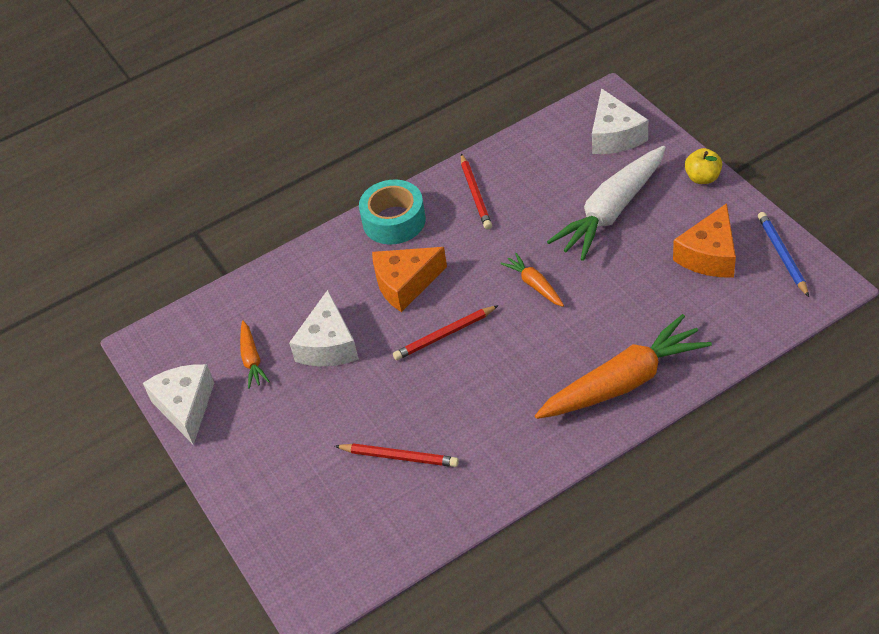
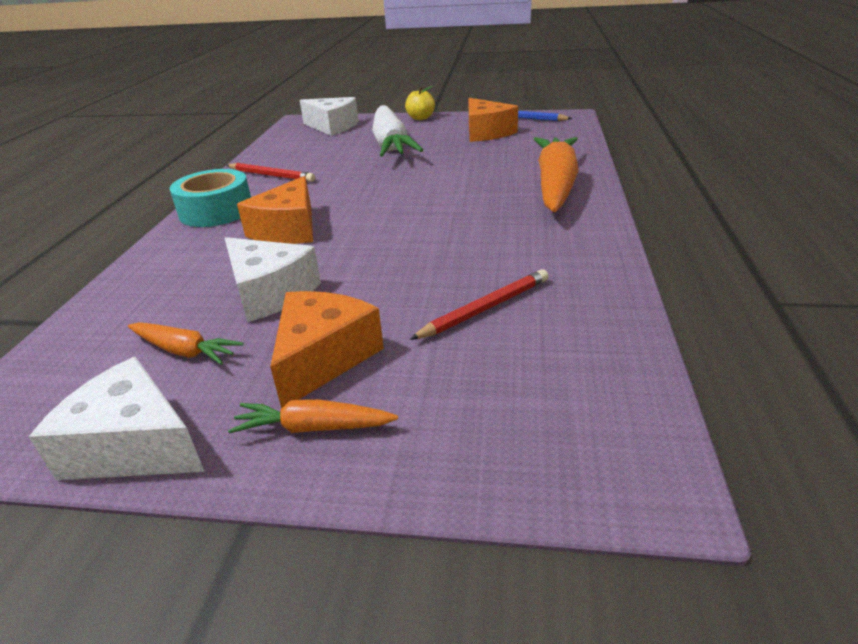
camera: 55 degrees left, 15 degrees down
(294, 421) = (323, 358): none -> orange cheese
(444, 335) = (378, 232): red pencil -> none
(534, 285) = (401, 184): orange carrot -> orange carrot (313, 427)

